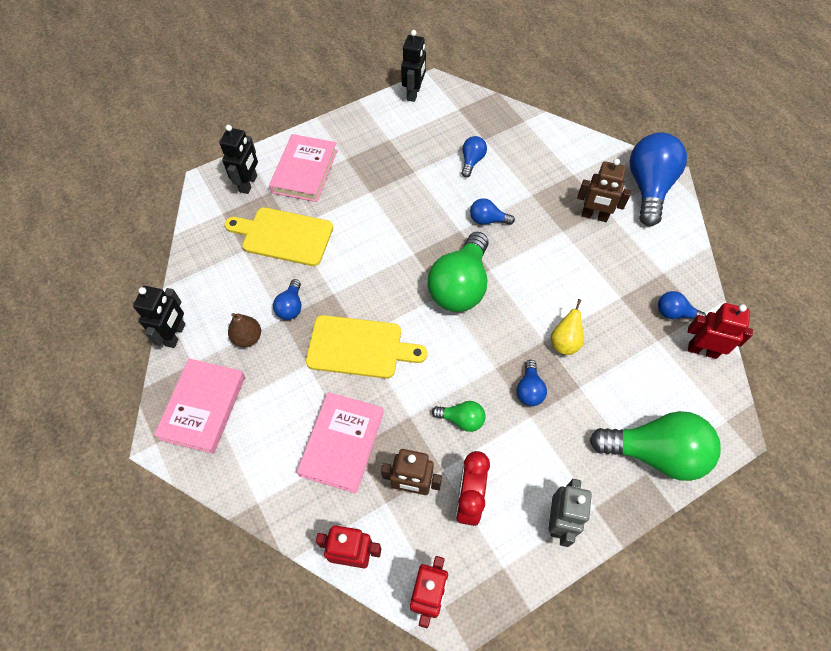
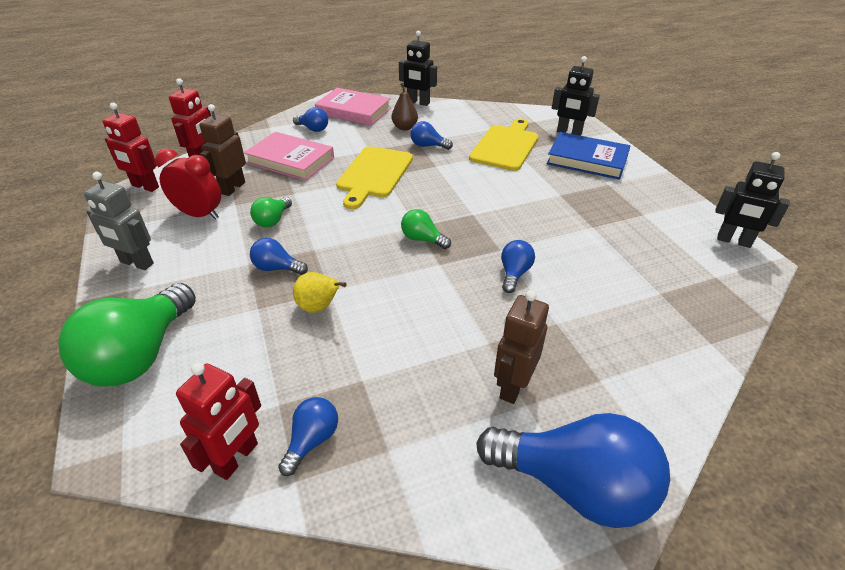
camera: 100 degrees right, 20 degrees down
(304, 171) = (587, 160): pink book -> blue book
(460, 286) = (422, 239): green light bulb -> green light bulb, size x0.47
(472, 161) = (615, 275): blue light bulb -> blue light bulb (313, 129)

